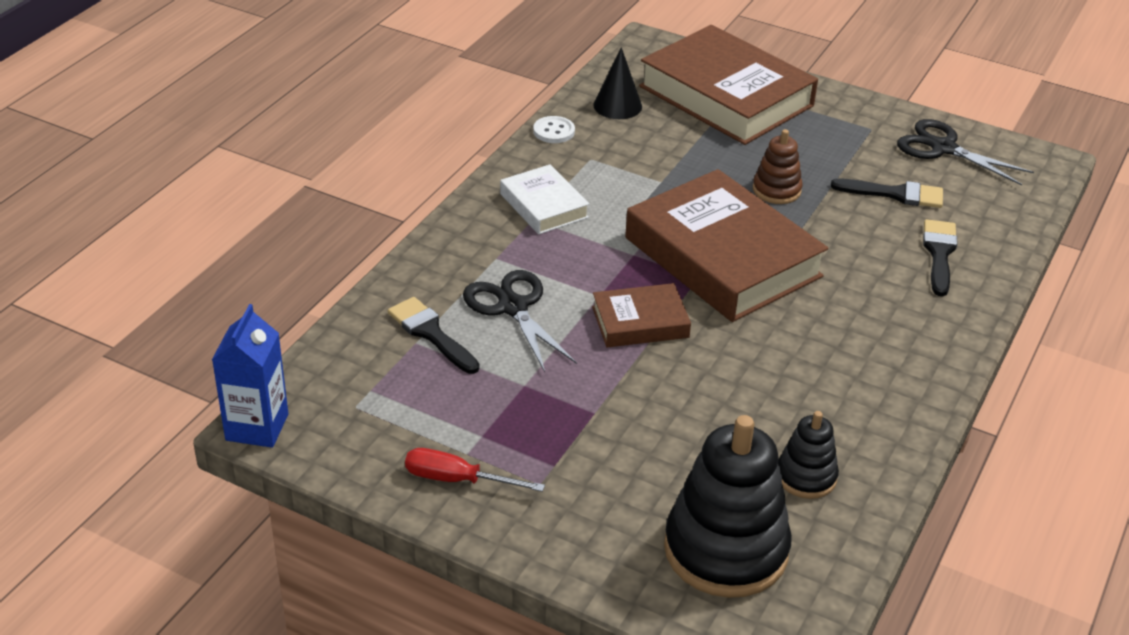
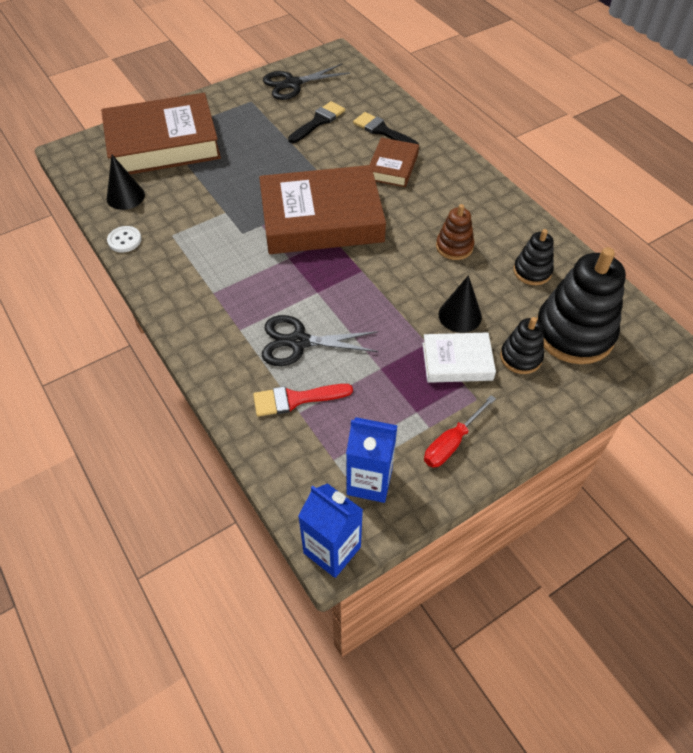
camera: 60 degrees left, 15 degrees up
(359, 427) = (369, 481): none -> blue carton
(431, 334) = (296, 399): black brush -> red brush
(544, 206) = (203, 280): white book -> white book (457, 361)
(639, 506) = (520, 357): none -> black stacking toy
(640, 322) = (356, 284): brown book -> brown book (392, 166)
(664, 428) = (460, 315): none -> black cone
(776, 190) = (276, 166): brown stacking toy -> brown stacking toy (454, 247)

